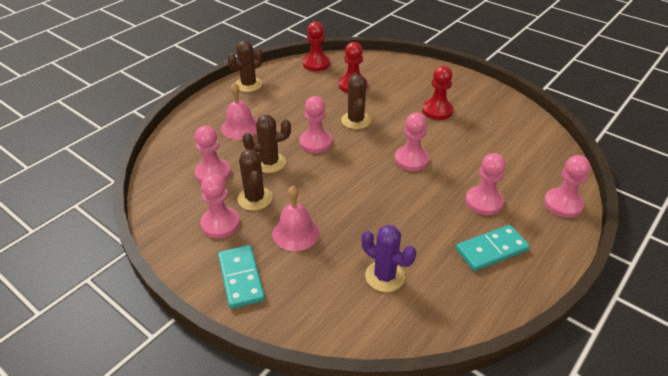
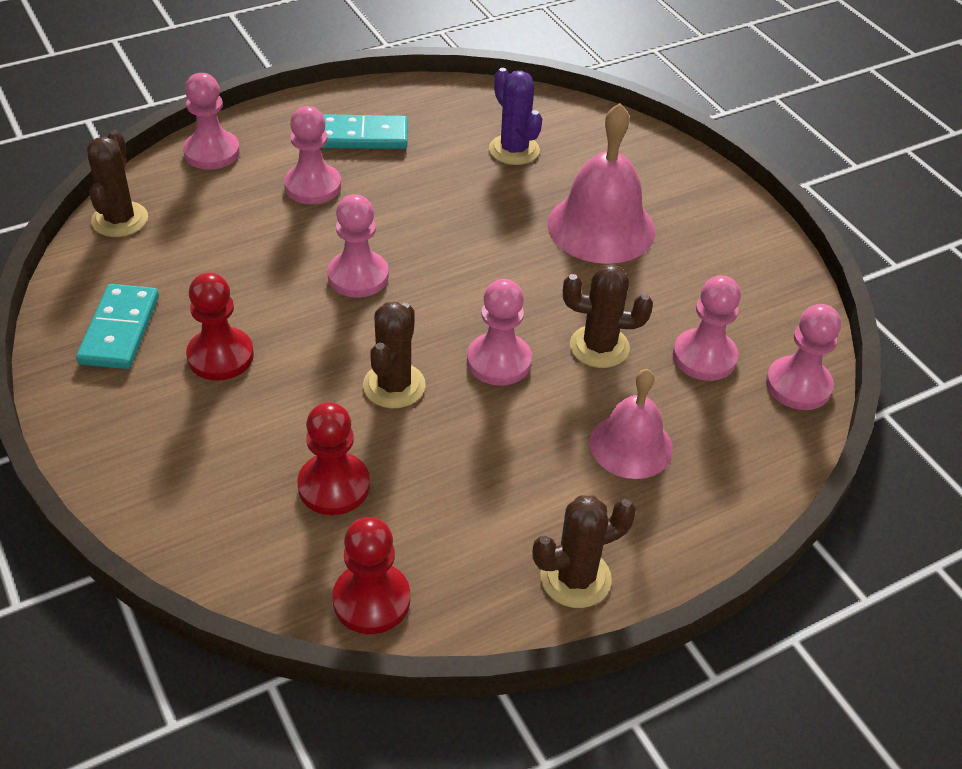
camera: 160 degrees left, 5 degrees up
(220, 224) = (706, 270): pink pawn -> pink pawn (798, 385)
(241, 278) = (691, 198): turquoise domino -> turquoise domino (120, 330)
(255, 198) = (644, 292): brown cactus -> brown cactus (120, 220)
(295, 233) = (601, 227): pink bell -> pink bell, size x1.55

